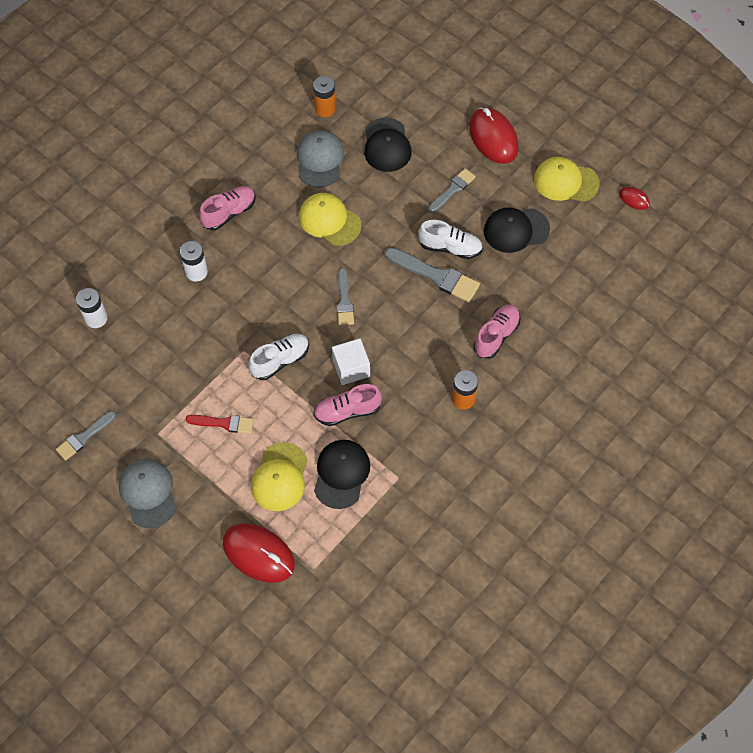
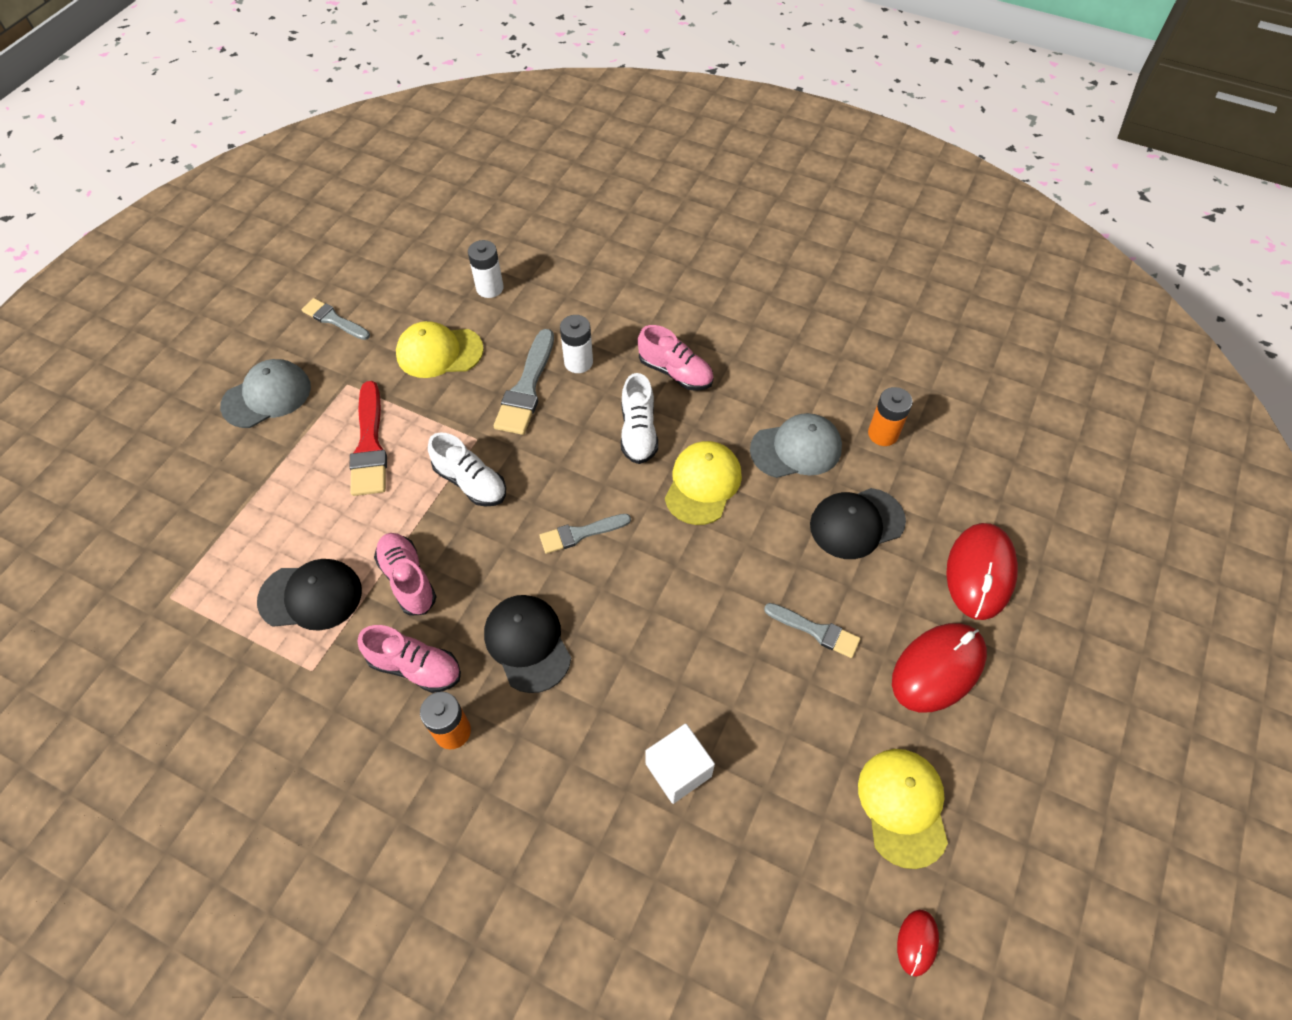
camera: 75 degrees right, 5 degrees down
(223, 423) = (369, 445): red brush -> red brush, size x1.58
(258, 554) = (190, 529): red mouse -> red mouse (980, 573)
(280, 477) = (300, 525): yellow cap -> yellow cap (439, 352)
(351, 368) = (475, 568): white cube -> white cube (678, 770)
(436, 276) = (655, 642): grey brush -> grey brush (526, 388)
(450, 247) = (711, 651): white shoe -> white shoe (638, 432)
(496, 336) = (573, 756): pink shoe -> pink shoe (415, 667)
(516, 230) = (777, 743): black cap -> black cap (527, 643)

